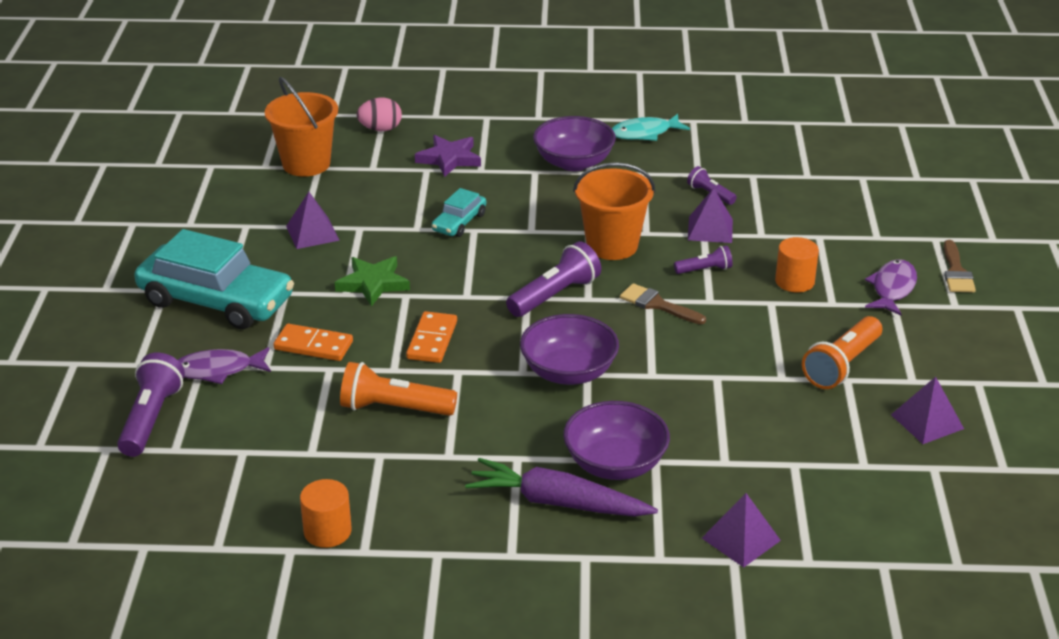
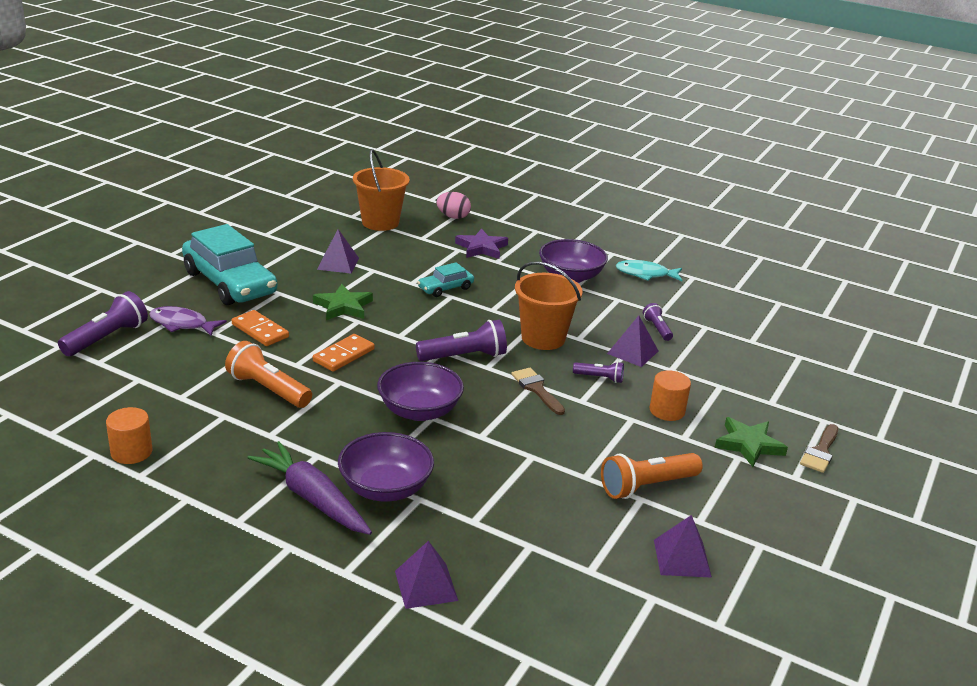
camera: 25 degrees right, 5 degrees down
(892, 289) = (748, 445): purple fish -> green star

